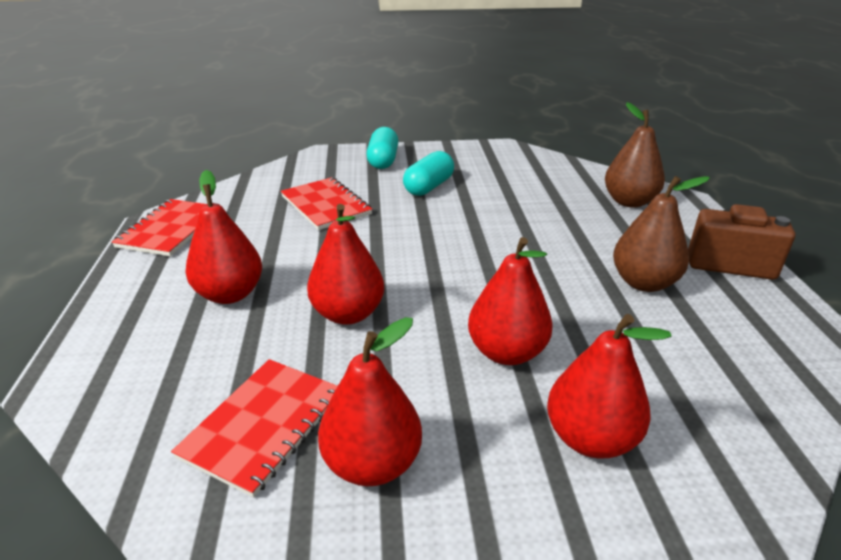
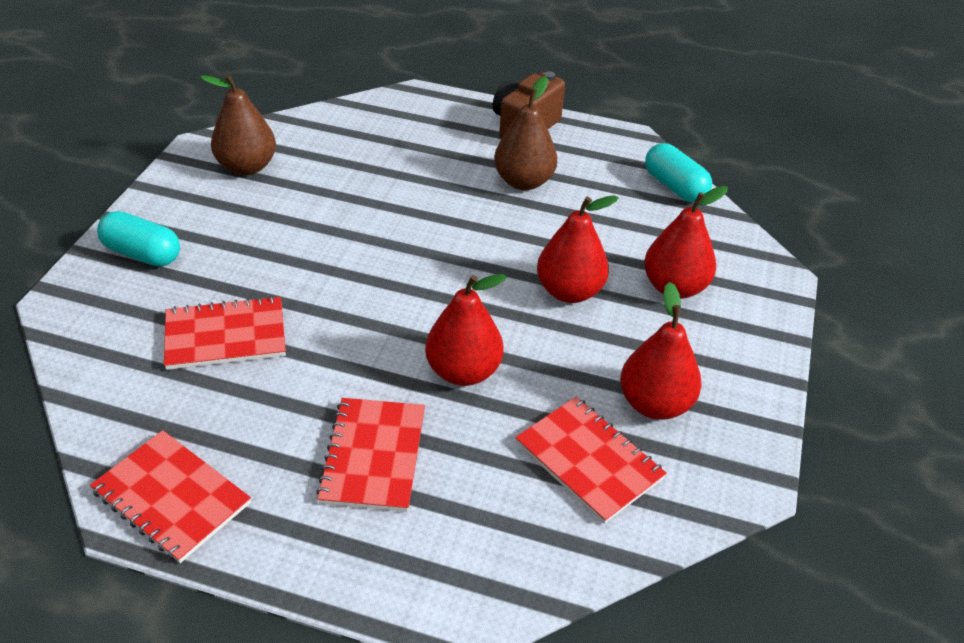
camera: 70 degrees left, 10 degrees up
(230, 294) = (373, 456): red pear -> red notebook
(429, 187) = (251, 239): turquoise capsule -> turquoise capsule (674, 187)
(629, 202) = (395, 126): brown pear -> brown pear (247, 167)

